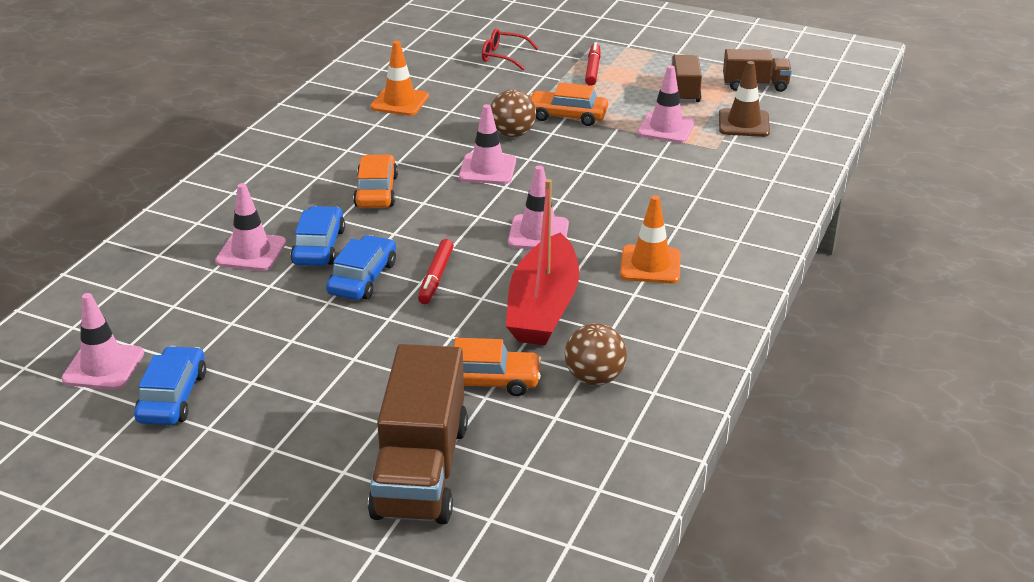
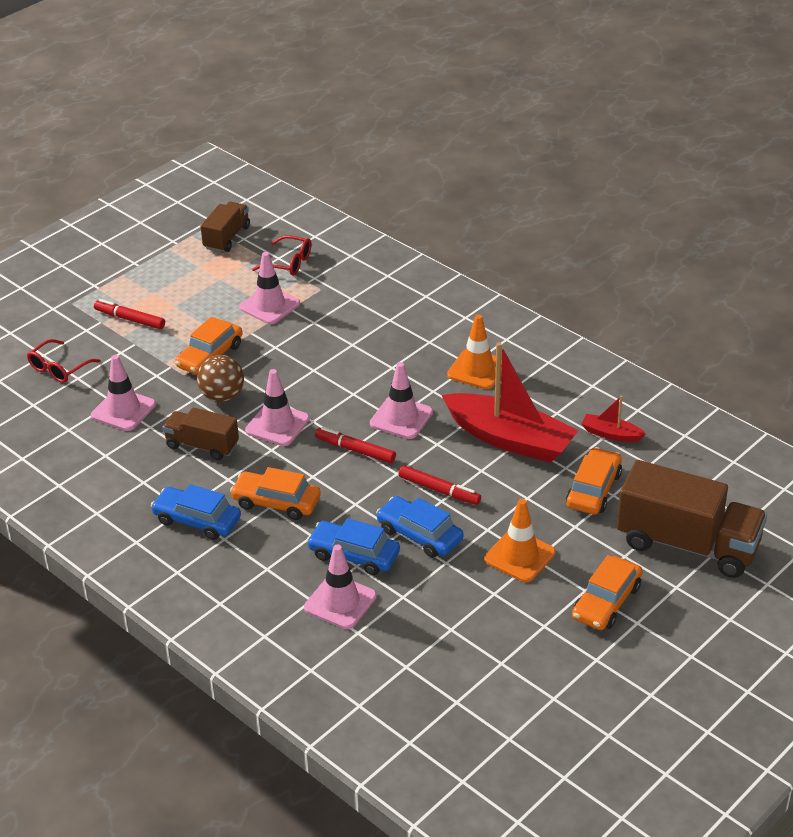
camera: 70 degrees left, 5 degrees up
(103, 367) = (484, 722): pink traffic cone -> pink traffic cone (123, 410)
(173, 397) = (547, 678): blue car -> blue car (197, 520)
(300, 420) = (606, 602): none -> orange car
(399, 102) = (107, 457): orange traffic cone -> orange traffic cone (519, 556)
(473, 217) = (355, 450): none -> red marker
(594, 378) = (611, 434): brown ball -> red boat
(684, 91) = (210, 278): brown truck -> brown truck (202, 446)
(743, 123) = (289, 263): brown traffic cone -> red glasses

